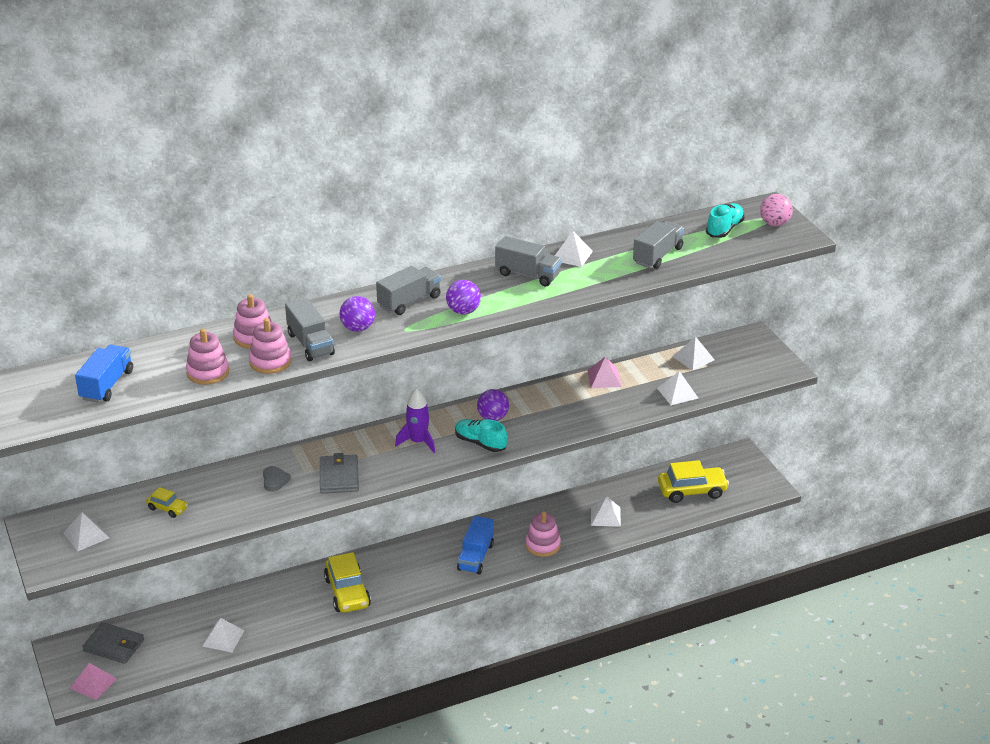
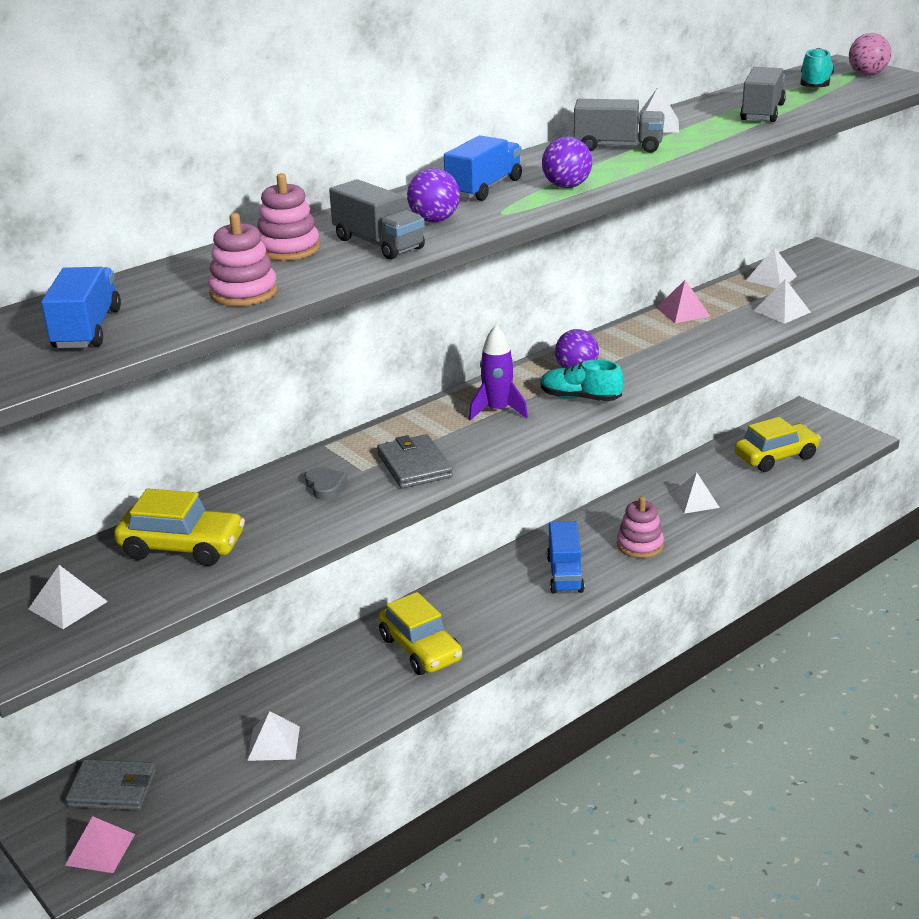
camera: 15 degrees left, 5 degrees down
(167, 508) = (182, 547): yellow car -> yellow car, size x1.91
(270, 362) = (332, 268): pink stacking toy -> none
(409, 301) = (484, 188): grey truck -> blue truck

